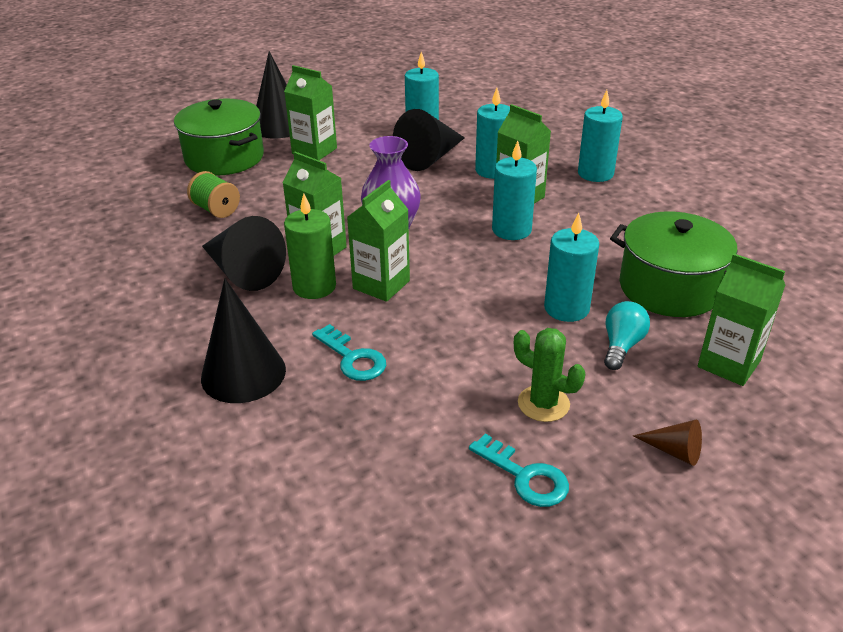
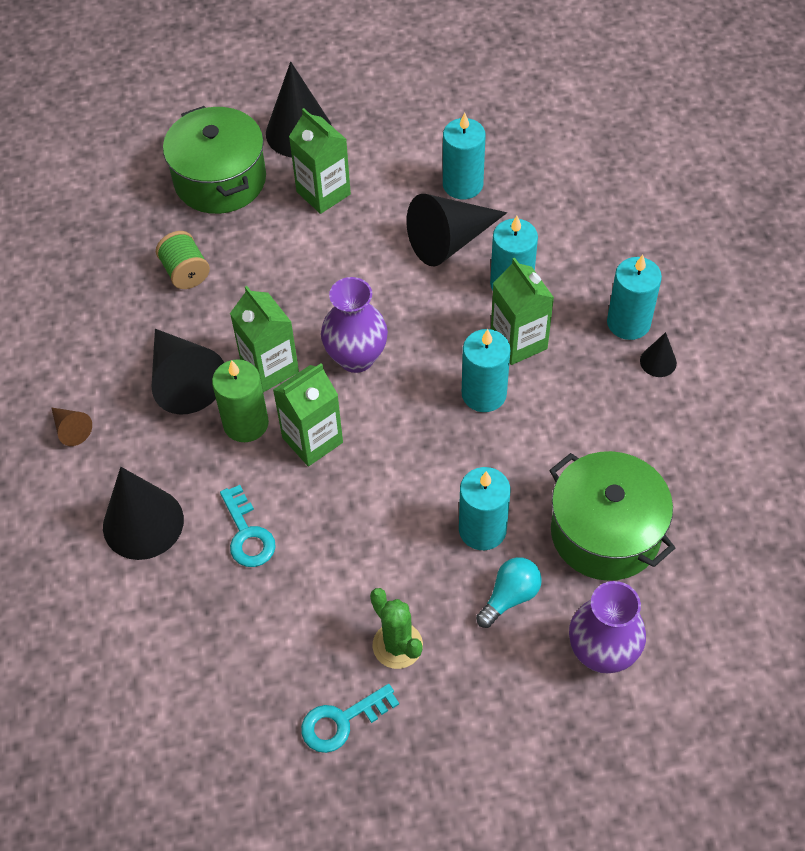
camera: 20 degrees right, 20 degrees up
(525, 477) = (341, 721): turquoise key -> turquoise key turned 90 degrees clockwise
(633, 188) = (658, 362): none -> black cone
(674, 451) = (487, 737): brown cone -> brown cone (71, 429)
(728, 364) = (602, 653): green carton -> purple vase

